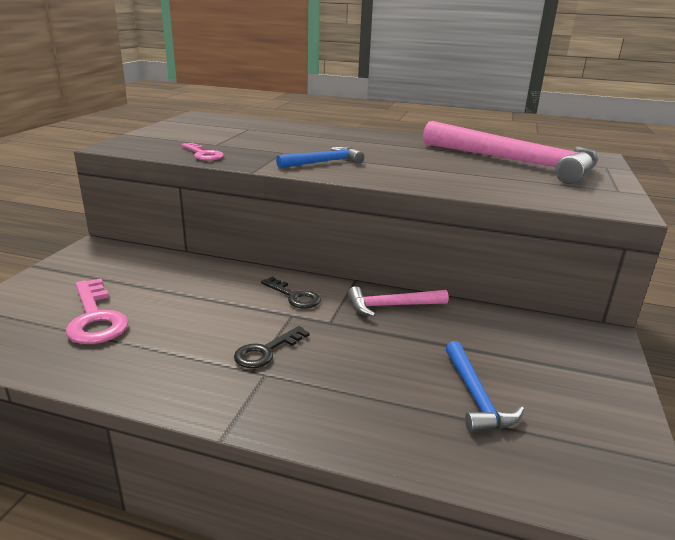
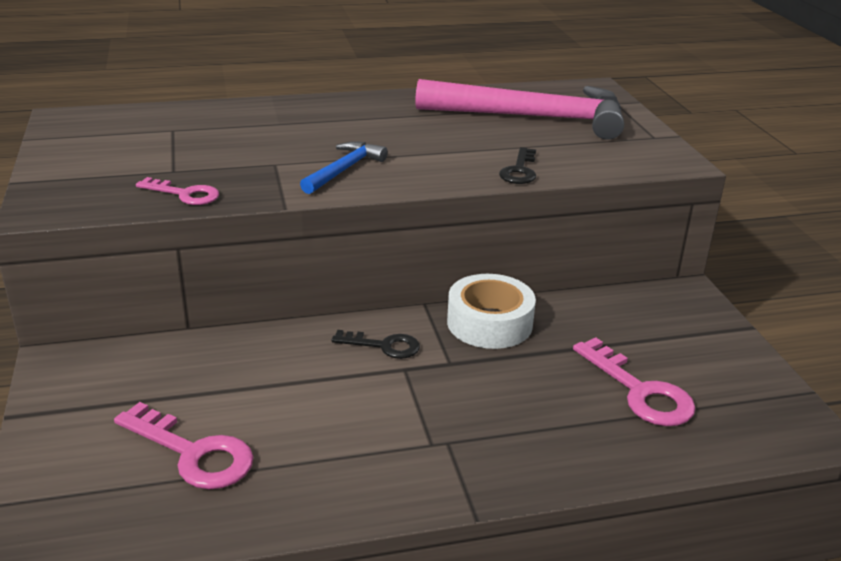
camera: 30 degrees left, 5 degrees up
(266, 351) = (423, 419): black key -> black key (519, 171)
(391, 306) = (489, 323): pink hammer -> white tape
(475, 396) = (640, 391): blue hammer -> pink key

